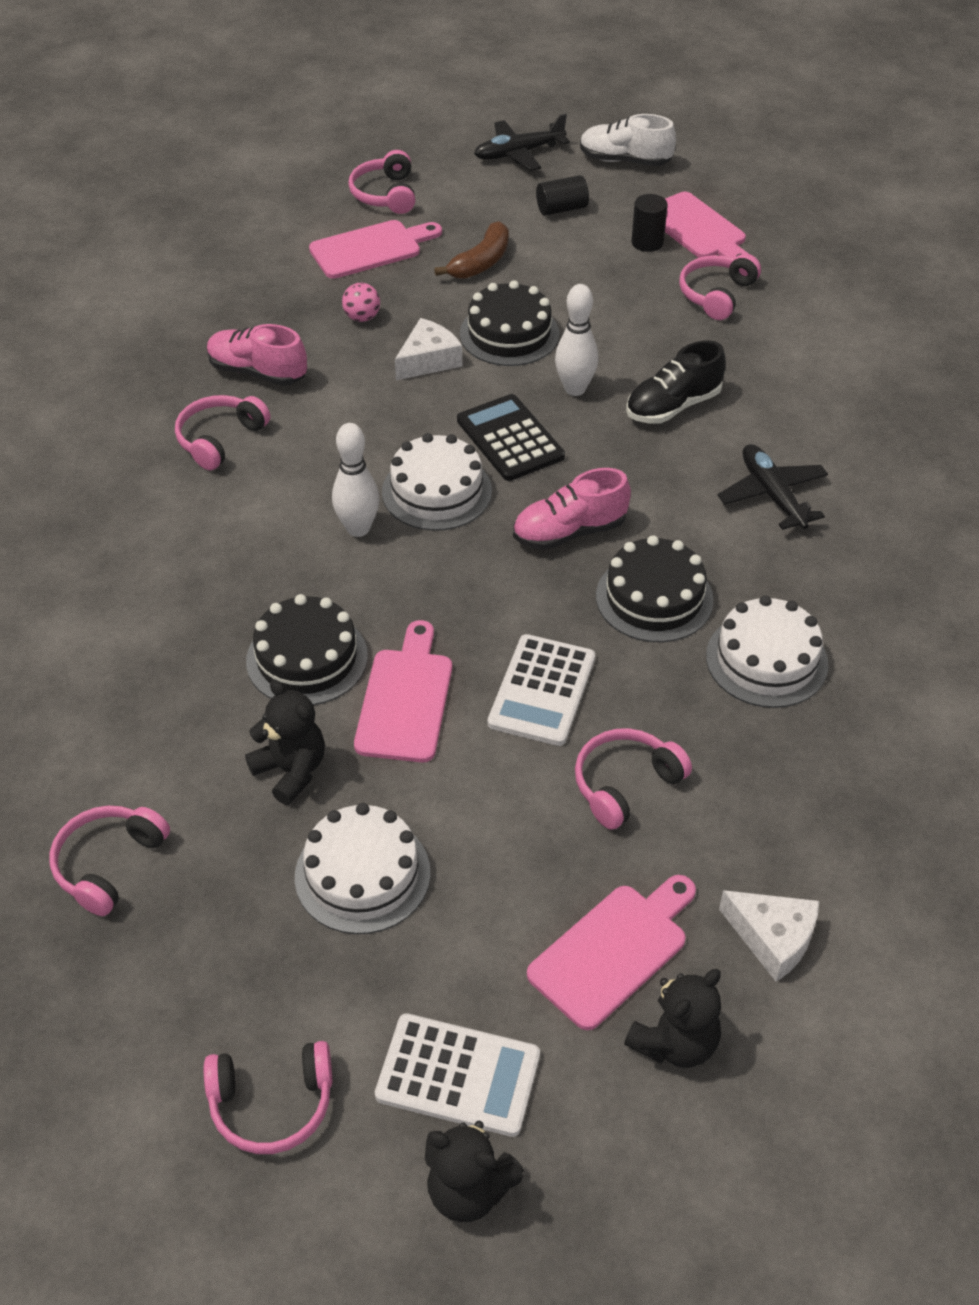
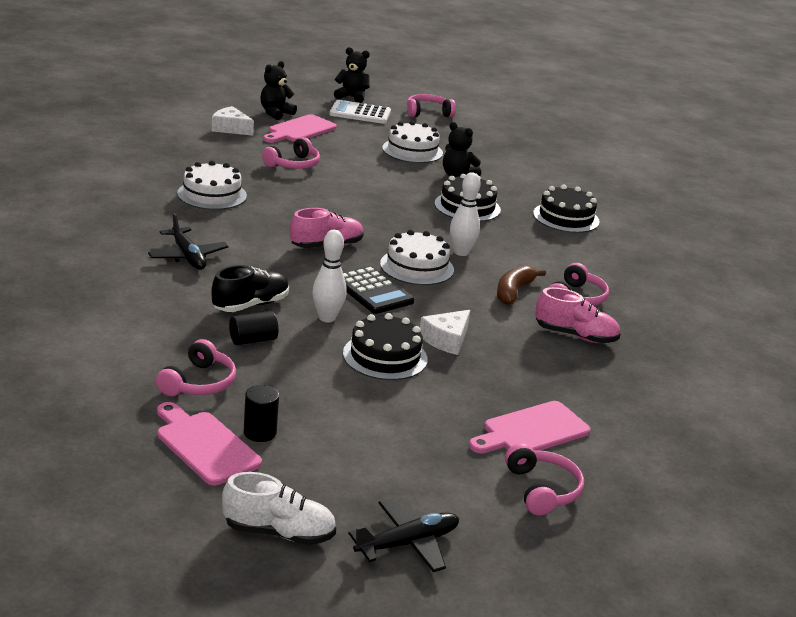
camera: 170 degrees right, 20 degrees down
(109, 864) = (525, 158): pink headphones -> none
(362, 317) = (513, 372): pink ball -> none
(405, 699) = (409, 192): pink cutting board -> none
(481, 262) = (422, 416): brown banana -> brown banana (513, 292)
(542, 691) = (337, 191): white calculator -> none
(561, 209) = (350, 470): black cylinder -> black cylinder (253, 340)
(654, 598) = (274, 218): black cake -> black cake (566, 217)

